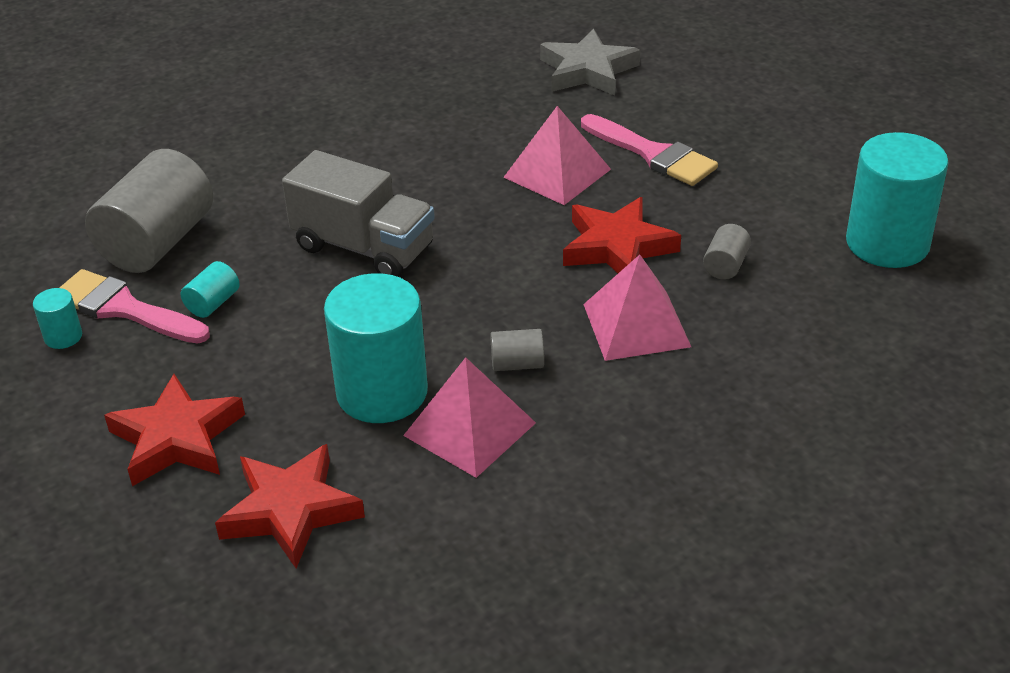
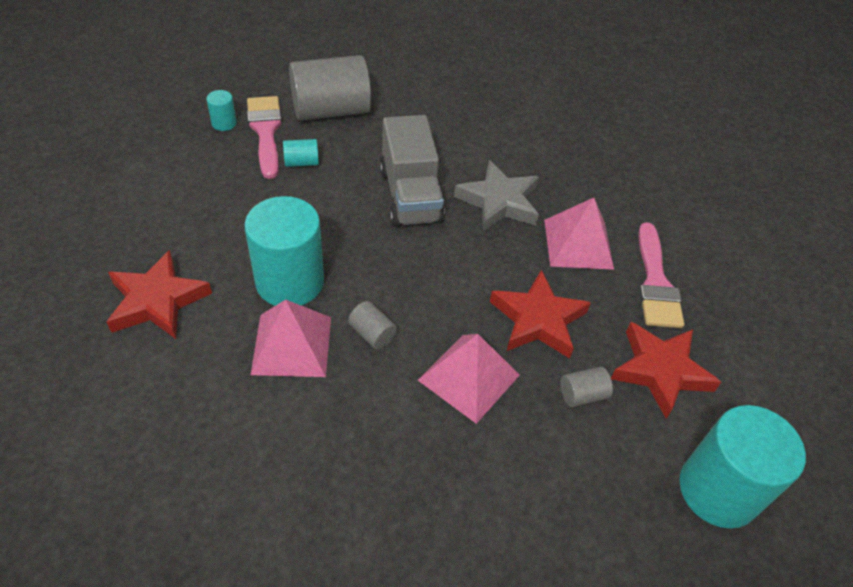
camera: 45 degrees right, 10 degrees up
(177, 438) = (180, 216): red star -> red star (660, 371)
(588, 70) = (701, 197): grey star -> grey star (499, 202)

